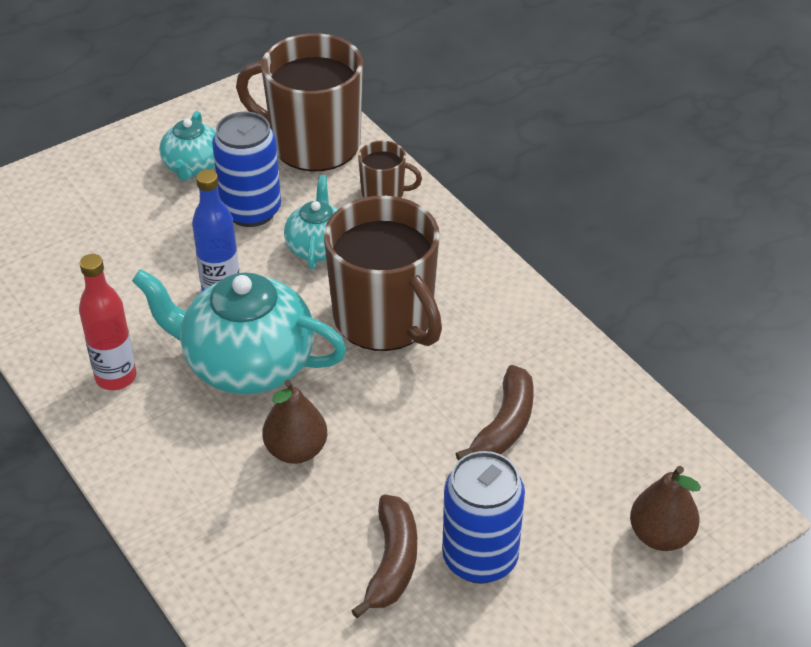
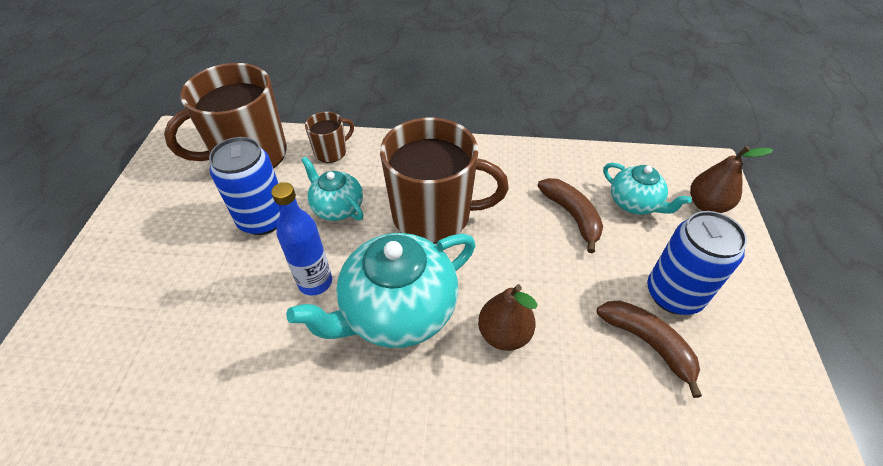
camera: 50 degrees left, 5 degrees up
(116, 377) = (322, 407): red bottle -> none
(193, 167) = (182, 223): turquoise teapot -> turquoise teapot (635, 203)

